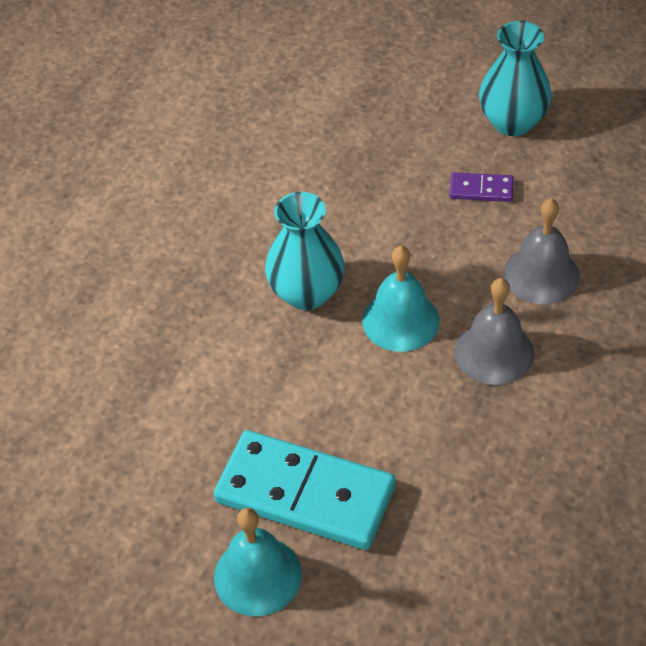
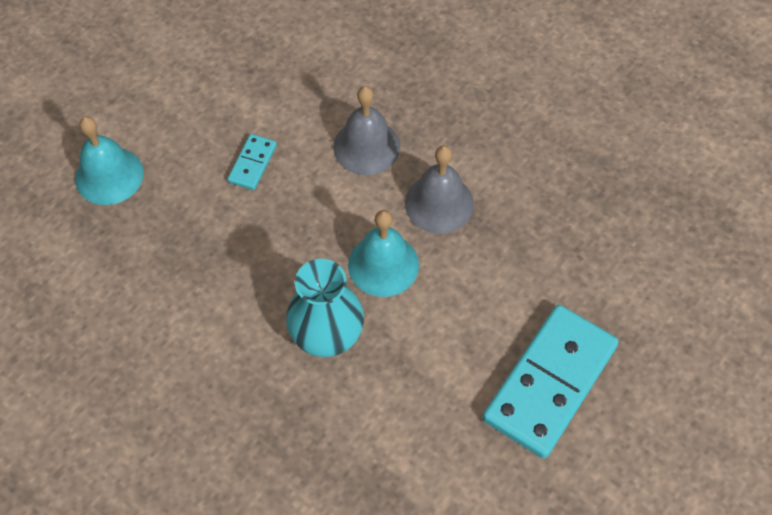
camera: 80 degrees left, 10 degrees up
(257, 575) = (624, 438): turquoise bell -> turquoise bell (109, 175)
(481, 190) = (252, 163): purple domino -> turquoise domino
(512, 122) = (179, 117): turquoise vase -> none

